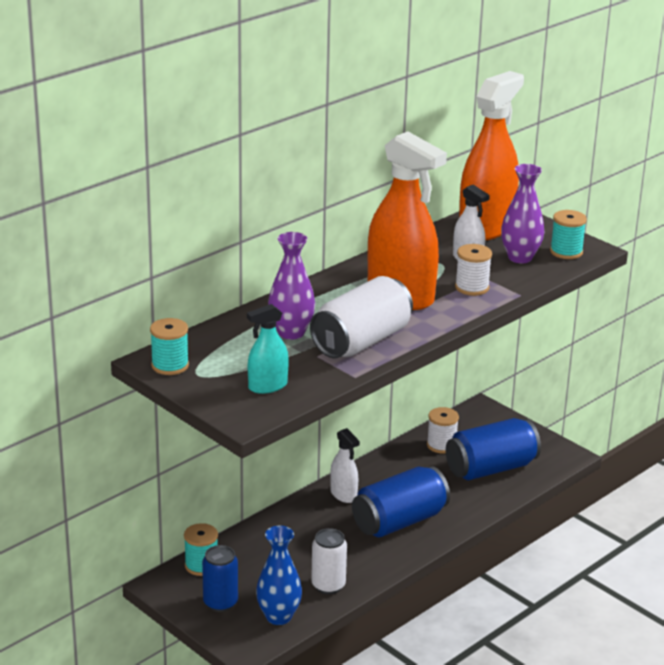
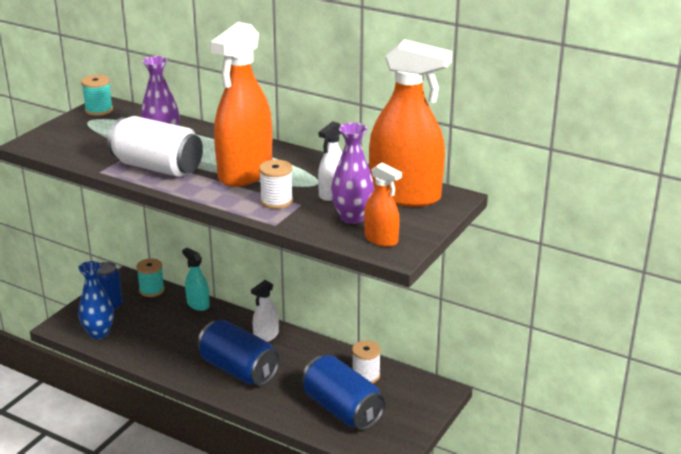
camera: 75 degrees right, 0 degrees up
(267, 386) = (77, 144): turquoise spray bottle -> turquoise spray bottle (198, 304)
(328, 585) = (142, 348): white can -> none
(566, 252) = (381, 239): turquoise spool -> orange spray bottle

